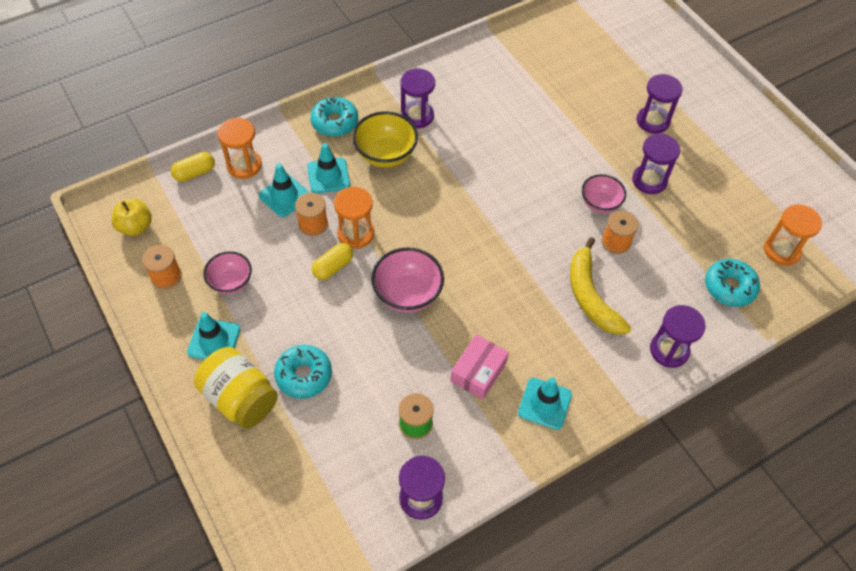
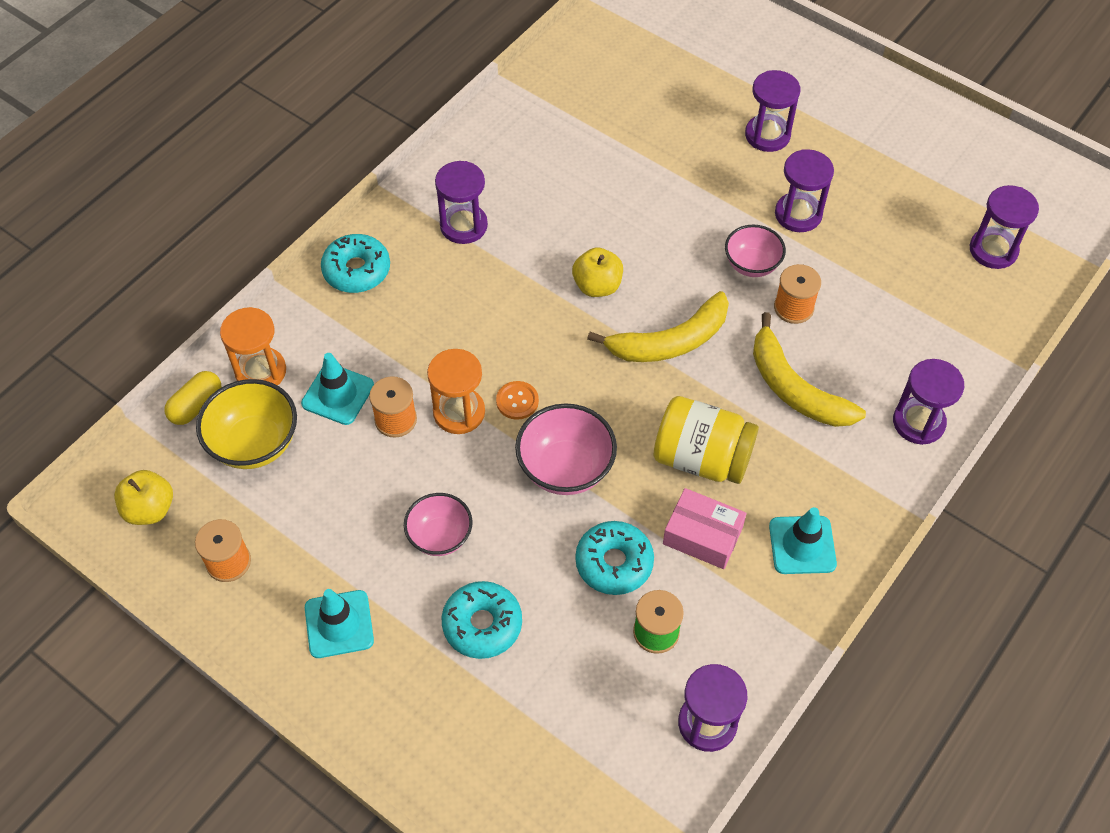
camera: 20 degrees left, 0 degrees up
(231, 282) = (323, 537): pink bowl -> pink bowl (440, 536)
(240, 398) = (413, 687): yellow jar -> yellow jar (701, 458)
(328, 176) = (384, 347): turquoise traffic cone -> none
(333, 267) = (450, 467): yellow capsule -> none
(385, 155) = (447, 293): yellow bowl -> yellow bowl (255, 444)
(397, 239) = (517, 401): none -> orange button
(478, 372) = (702, 535): pink box -> pink box turned 75 degrees counterclockwise
(486, 183) = (597, 286): none -> yellow apple
(518, 235) = (670, 341): none -> yellow banana
(729, 287) = (953, 317): turquoise donut -> turquoise donut (614, 563)
(782, 250) = (993, 250): orange hourglass -> purple hourglass

